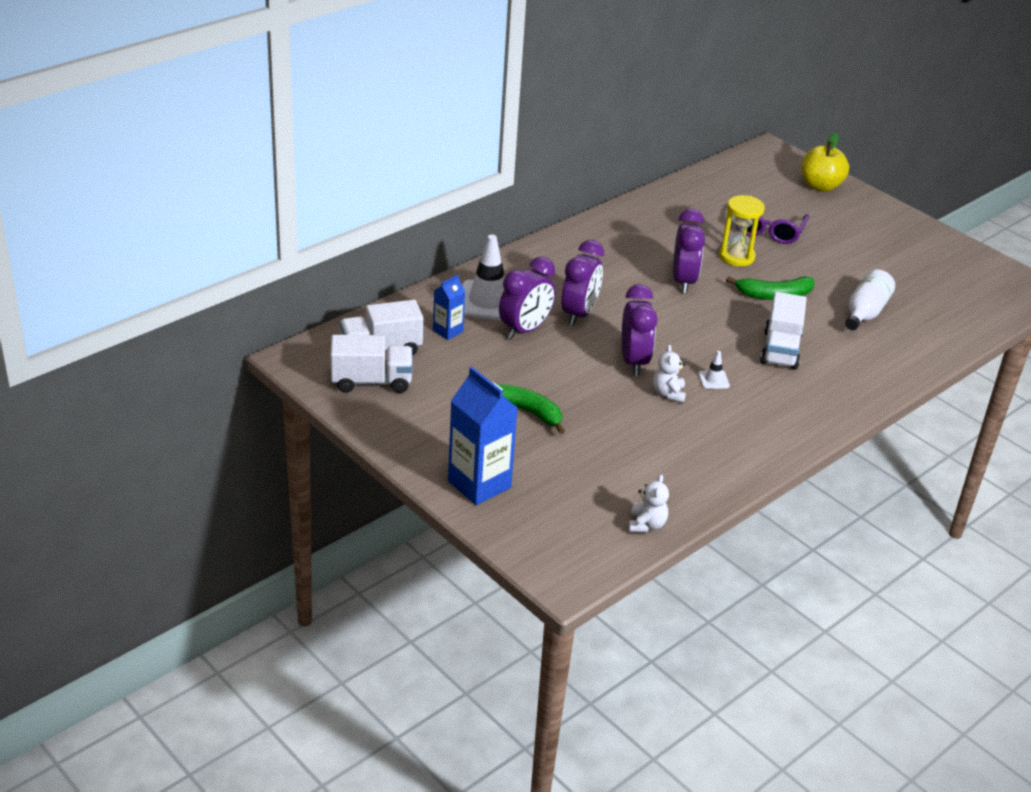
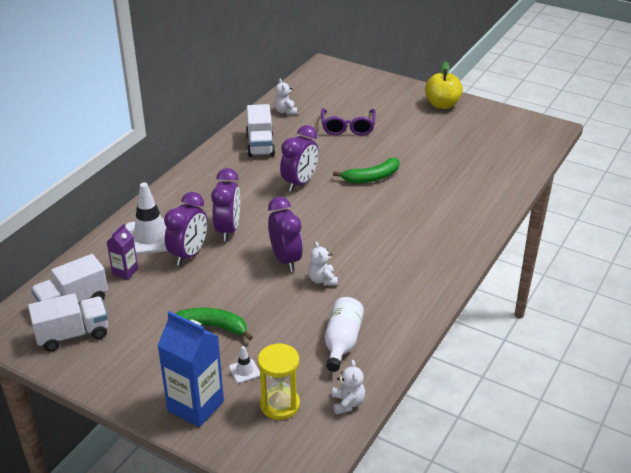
camera: 15 degrees left, 0 degrees up
(448, 331) = (125, 271): blue carton -> purple carton
(683, 281) = (300, 183): purple clock -> purple clock turned 45 degrees clockwise
(698, 195) = (285, 111): none -> white teddy bear
(713, 380) = (353, 259): white traffic cone -> white traffic cone (244, 371)
(736, 257) = (332, 153): yellow hourglass -> yellow hourglass (280, 405)
(780, 350) = (394, 221): white truck -> white truck (260, 145)
(820, 186) = (372, 85): yellow apple -> yellow apple (442, 105)
(865, 313) = (443, 175): white bottle -> white bottle (342, 342)

